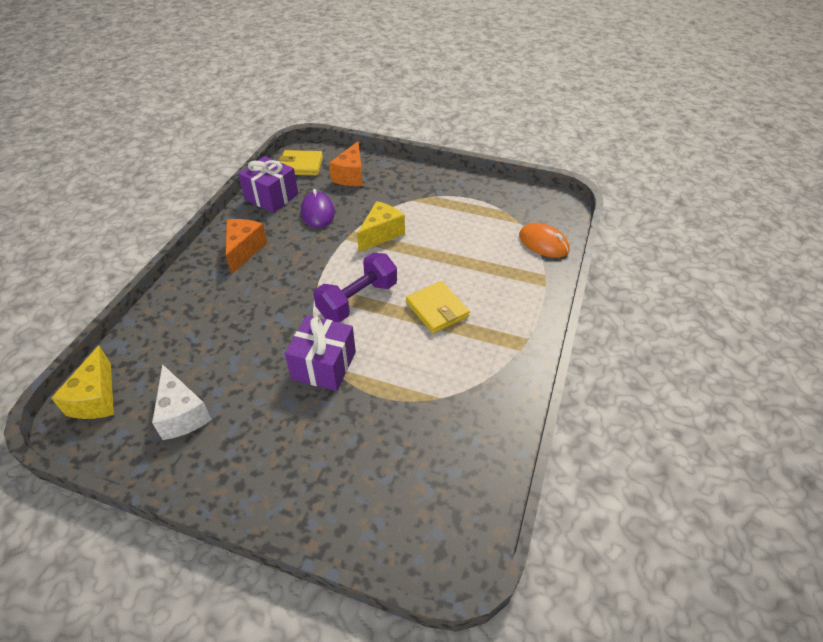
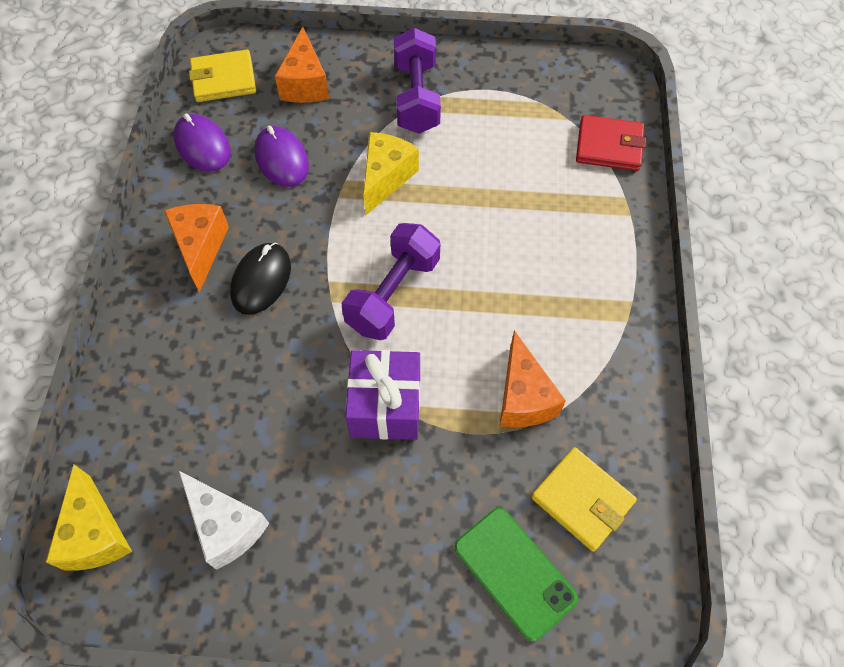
camera: 15 degrees left, 15 degrees up
(271, 197) = (202, 145): purple gift -> purple mouse
(274, 275) = (261, 280): none -> black mouse
(372, 496) = (514, 572): none -> green phone
(420, 194) = (416, 98): none -> purple dumbbell
(424, 381) = (523, 397): none -> orange cheese
(437, 309) = (503, 284): yellow wallet -> yellow wallet (582, 500)
(543, 243) = (609, 146): orange mouse -> red wallet

